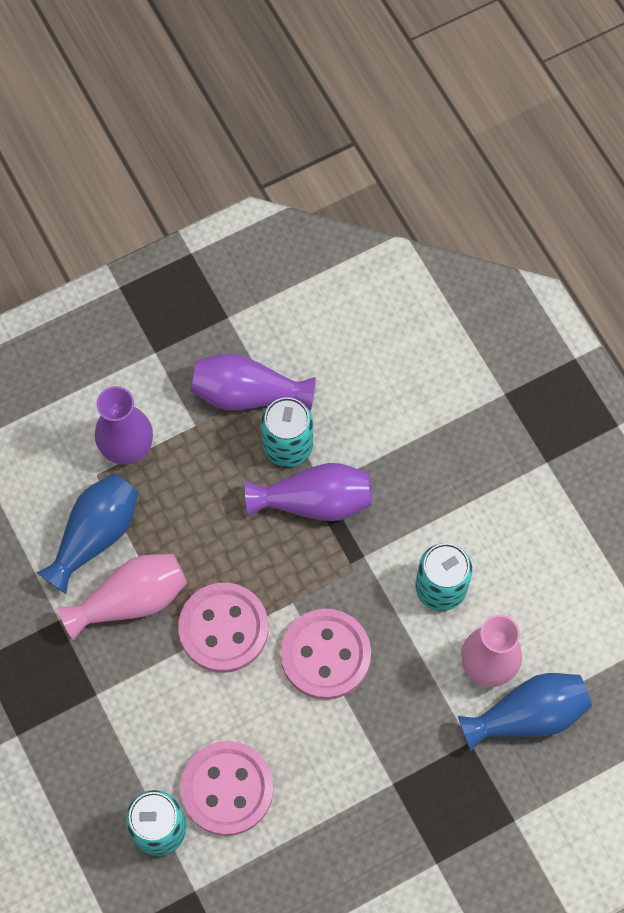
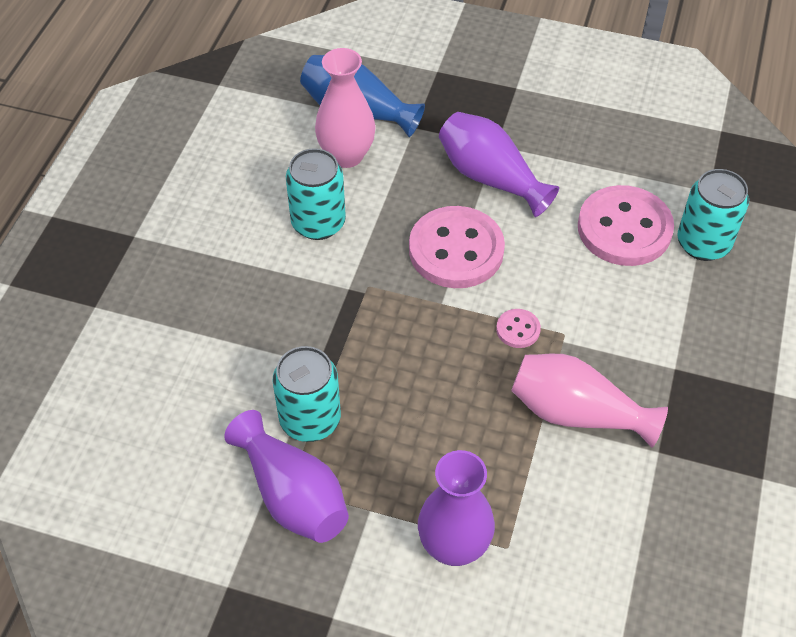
camera: 135 degrees left, 15 degrees down
(95, 536) = (560, 493): blue vase -> none
(223, 628) = (518, 329): pink button -> pink button, size x0.44
(315, 501) = (339, 358): purple vase -> purple vase (490, 178)

